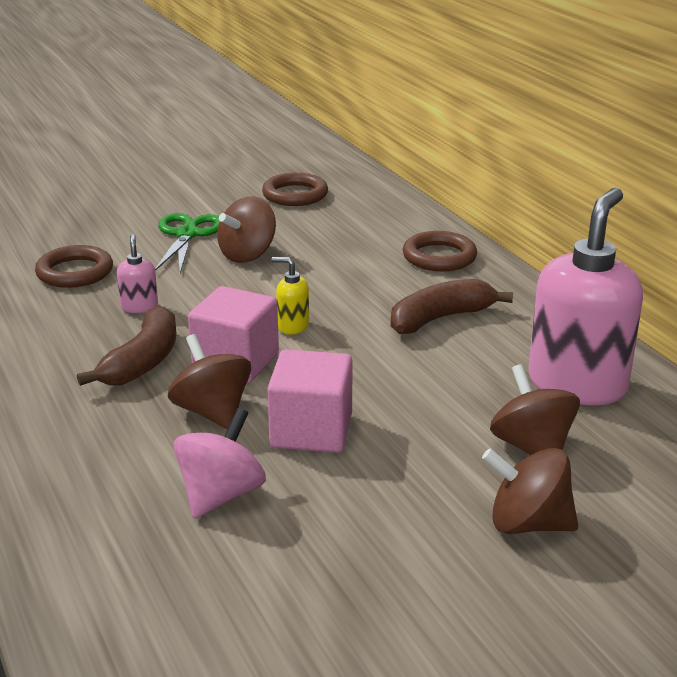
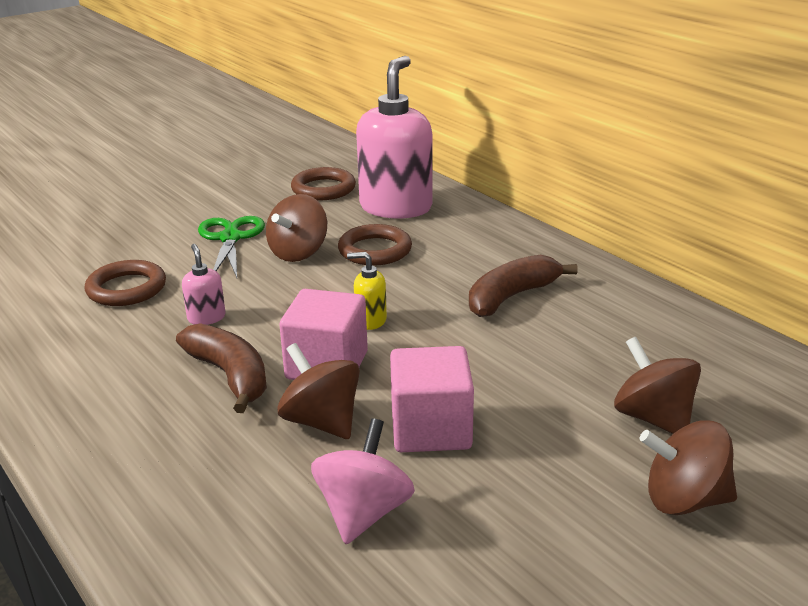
camera: 10 degrees left, 0 degrees up
(143, 361) = (230, 376): brown banana -> brown banana turned 45 degrees counterclockwise
(439, 257) = (485, 236): brown ring -> brown ring (375, 250)
(577, 384) = (667, 348): pink soap dispenser -> pink soap dispenser (396, 207)

